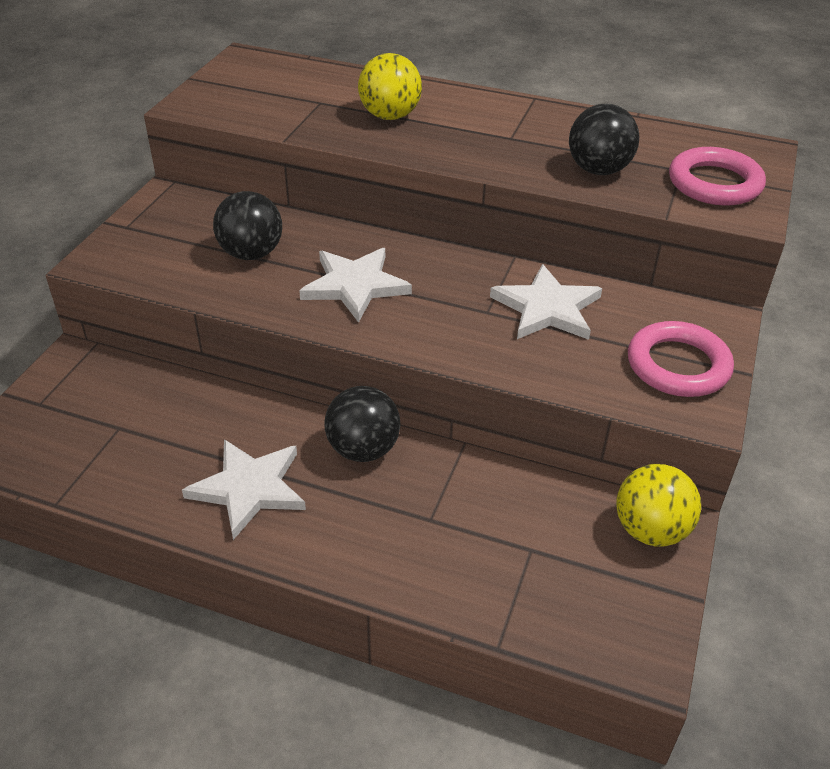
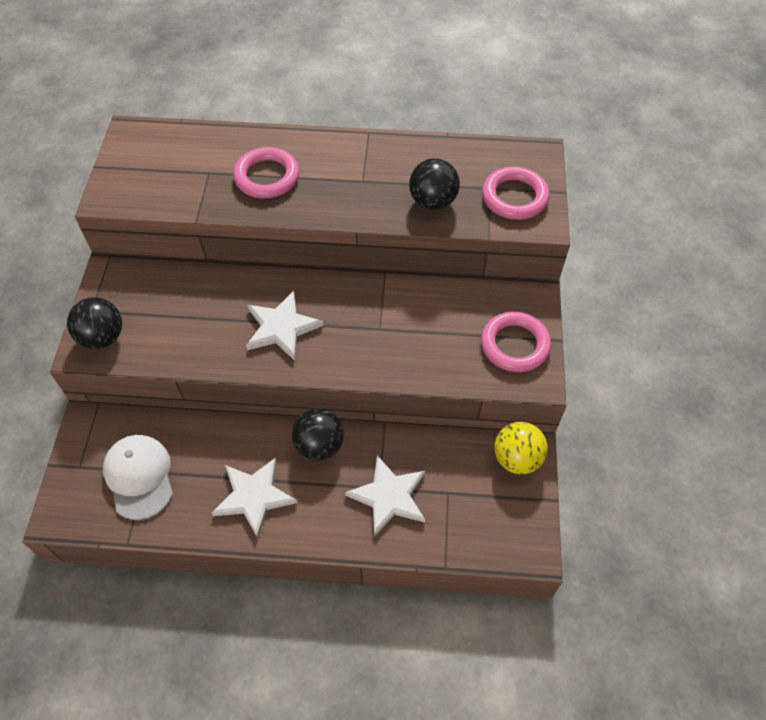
camera: 15 degrees left, 15 degrees up
(108, 431) = (139, 477): none -> white cap
(251, 253) = (196, 315): black ball -> black ball (102, 337)
(390, 116) = (267, 177): yellow ball -> pink ring
(547, 308) = (419, 316): white star -> white star (389, 496)

